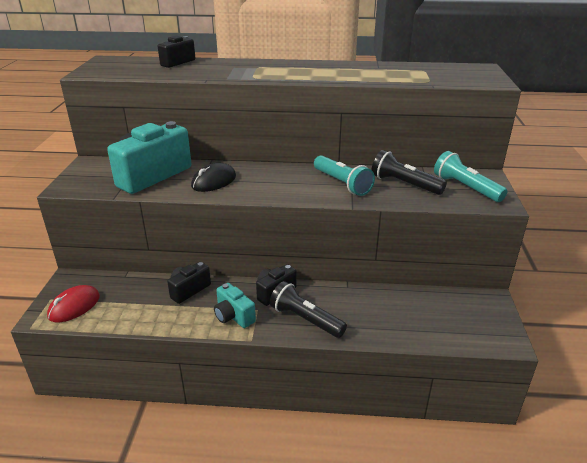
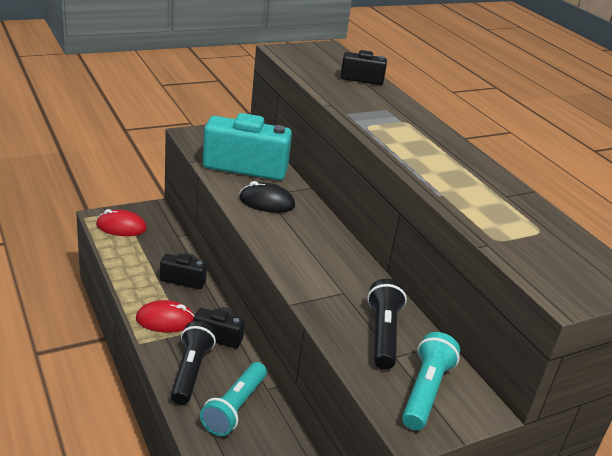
camera: 55 degrees right, 0 degrees up
(233, 316) = (165, 320): turquoise camera -> red mouse
(342, 184) = (339, 285): turquoise flashlight -> turquoise flashlight (234, 408)

